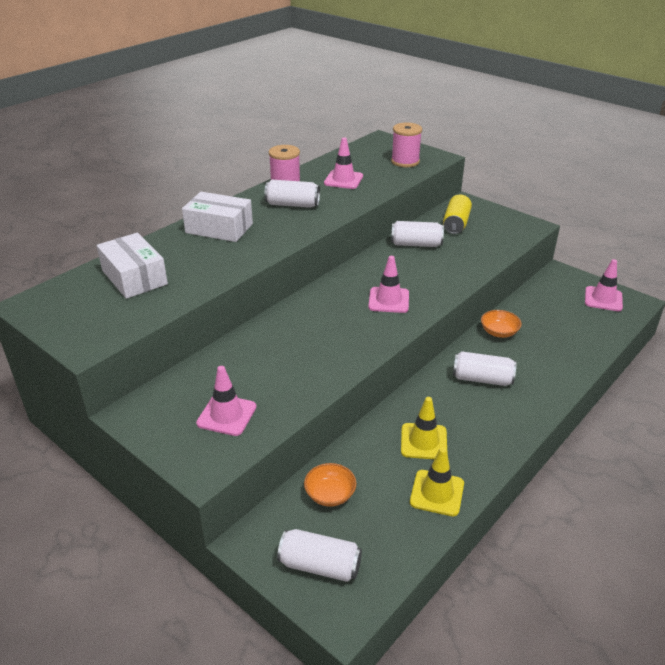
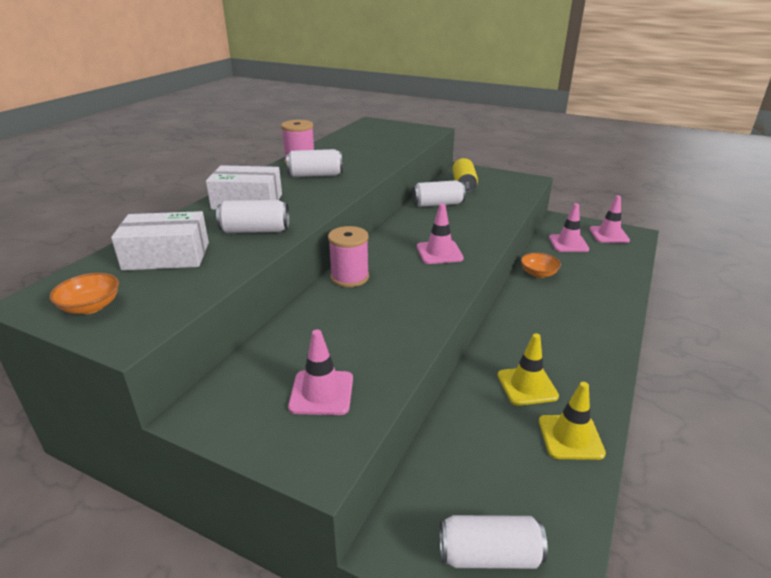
camera: 15 degrees left, 5 degrees down
(134, 277) = (166, 256): white box -> white box turned 45 degrees counterclockwise
(330, 494) = (459, 464): orange bowl -> orange bowl (91, 307)
(343, 180) = (355, 152): pink traffic cone -> pink traffic cone (568, 243)
(405, 161) = (404, 135): pink spool -> pink spool (349, 277)
(482, 379) = (548, 316): white can -> white can (255, 231)

